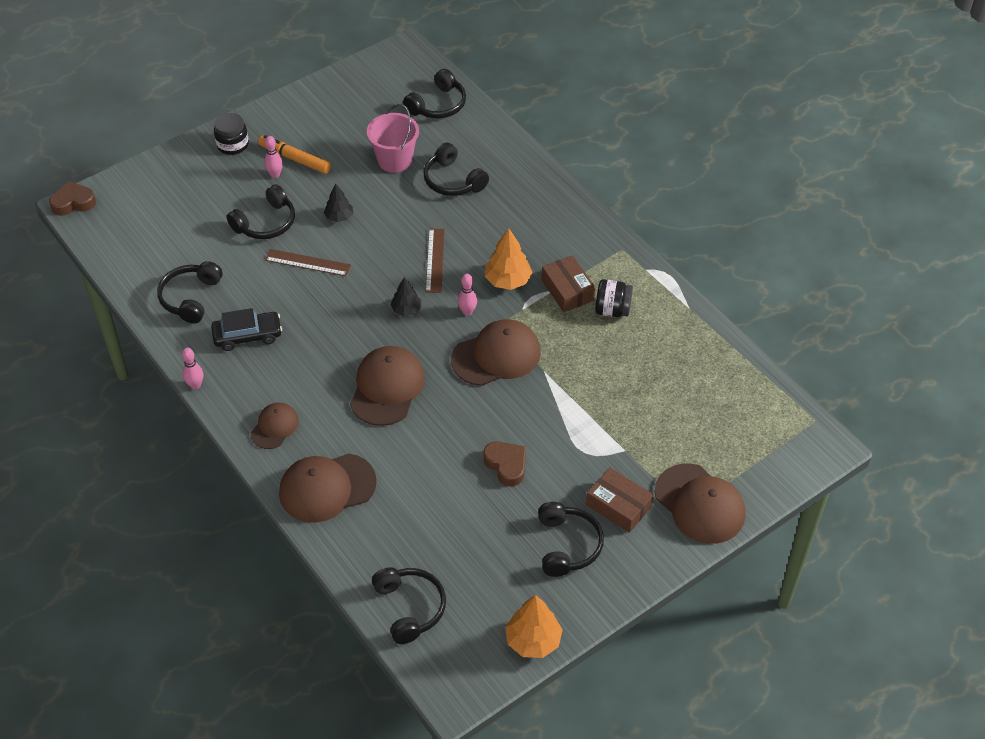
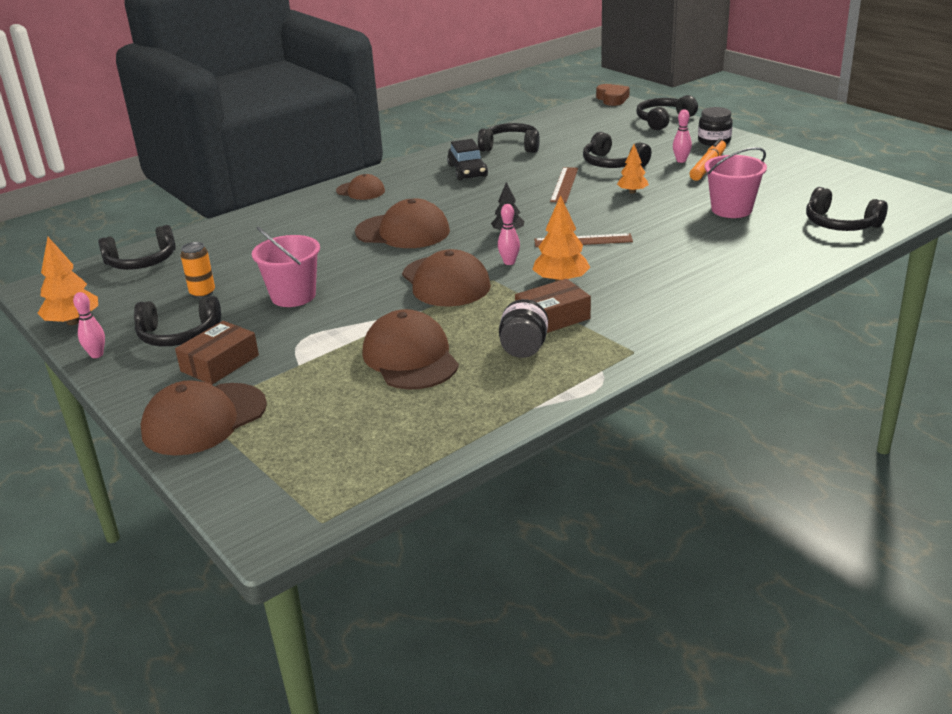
camera: 90 degrees right, 20 degrees down
(195, 385) = (410, 159): pink bowling pin -> pink bowling pin (96, 355)
(327, 488) = (287, 217): brown cap -> brown cap (410, 357)
(339, 217) = (632, 192): black tree -> orange tree
(453, 180) = (714, 241): black headphones -> black headphones (663, 120)
(490, 539) = (202, 293): none -> orange can
(506, 465) = (293, 296): brown heart -> pink bucket

